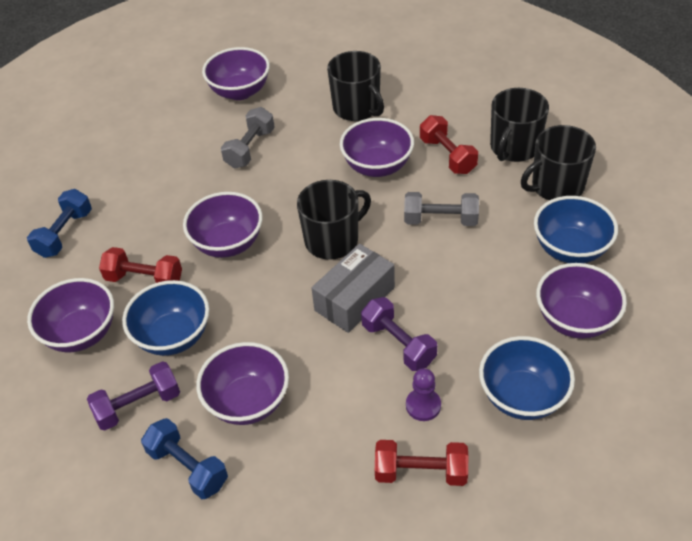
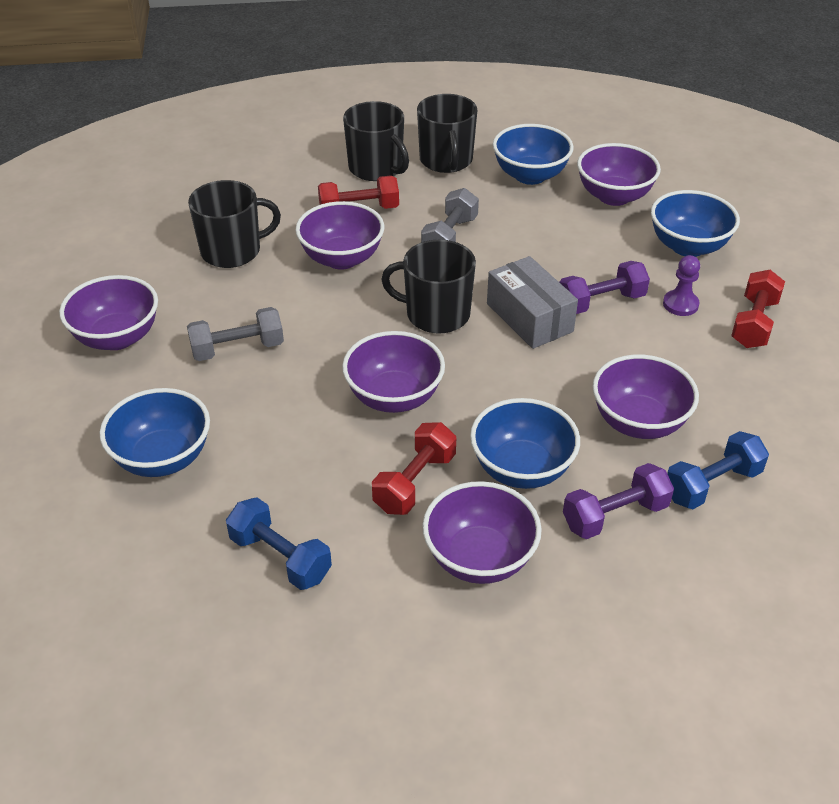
camera: 75 degrees left, 5 degrees down
(136, 153) = (163, 458): none -> blue bowl
(138, 405) = (615, 515): purple dumbbell -> purple dumbbell turned 75 degrees clockwise
(250, 148) = (238, 349): grey dumbbell -> grey dumbbell turned 60 degrees counterclockwise
(333, 240) = (436, 314): black mug -> black mug turned 60 degrees counterclockwise

